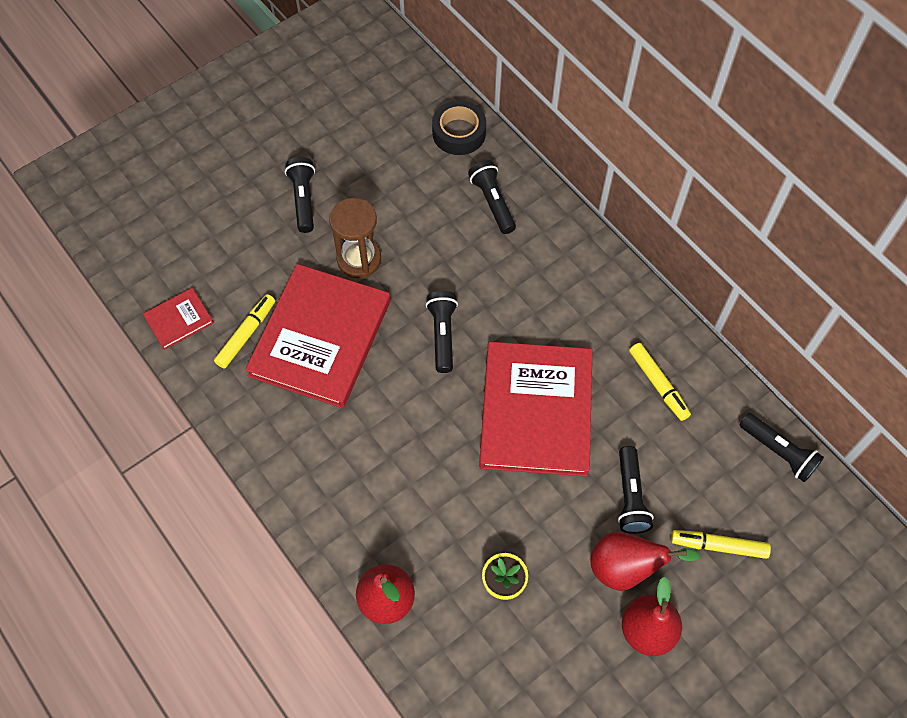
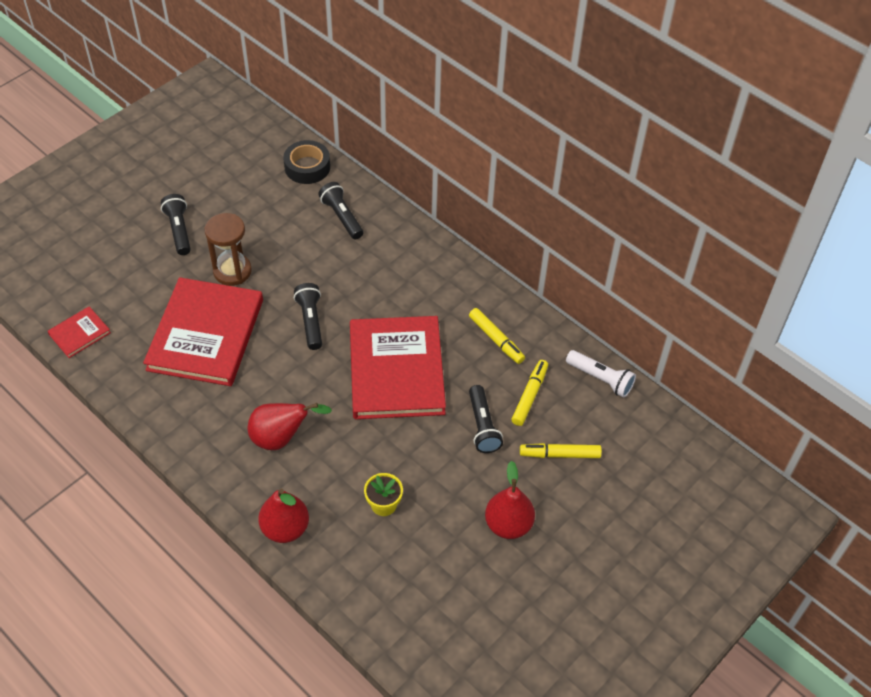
camera: 10 degrees left, 10 degrees down
(246, 334) = (141, 338): yellow marker -> yellow marker (530, 396)
(625, 568) = (485, 480): red pear -> red pear (281, 438)
(778, 452) = (601, 379): black flashlight -> white flashlight

